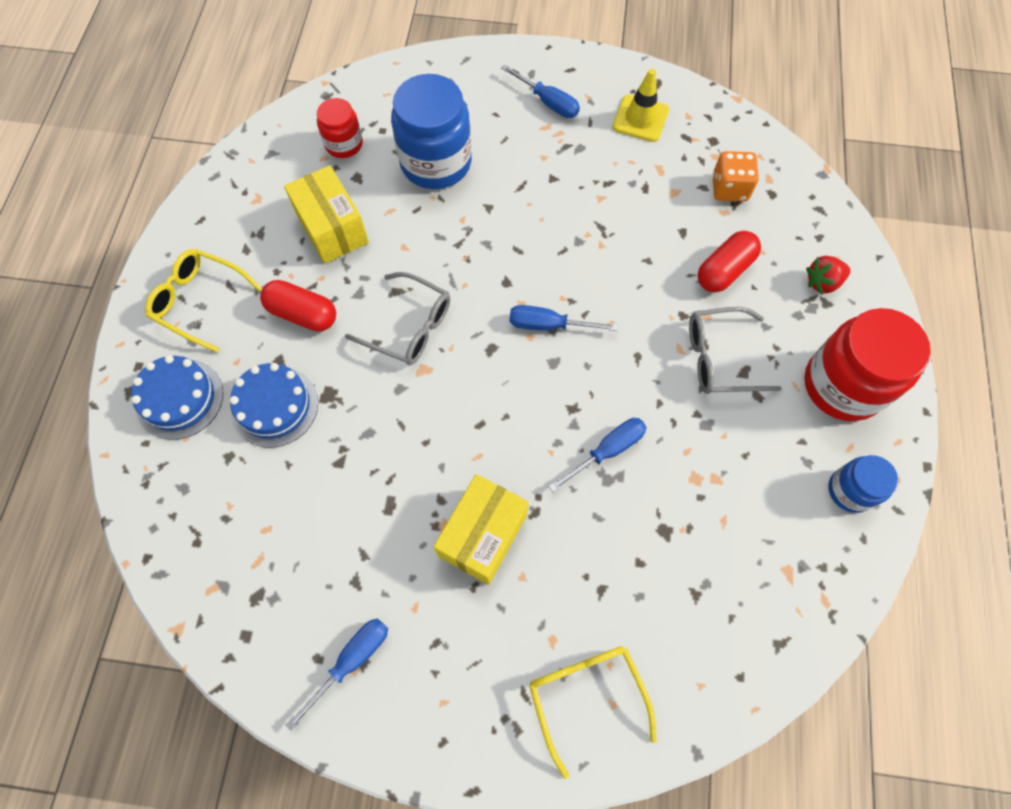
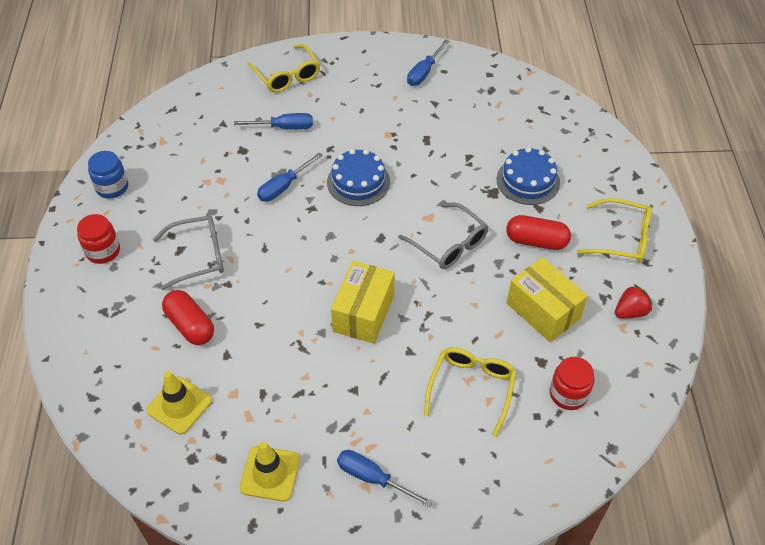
camera: 170 degrees right, 15 degrees down
(179, 398) = (597, 176): blue cake -> blue cake (358, 182)
(409, 327) = (449, 244): grey glasses -> grey glasses turned 150 degrees counterclockwise
(436, 162) = (471, 388): blue jar -> yellow glasses
(483, 535) = (361, 133): yellow box -> yellow box (363, 313)
(548, 325) = (338, 261): blue screwdriver -> blue screwdriver (284, 127)
(724, 270) = (190, 325): red capsule -> red capsule turned 75 degrees counterclockwise
(729, 188) = (179, 405): orange dice -> yellow traffic cone
(822, 282) = (103, 327): red strawberry -> red strawberry (630, 312)
(842, 385) = (103, 251): red jar -> red jar, size x0.54

